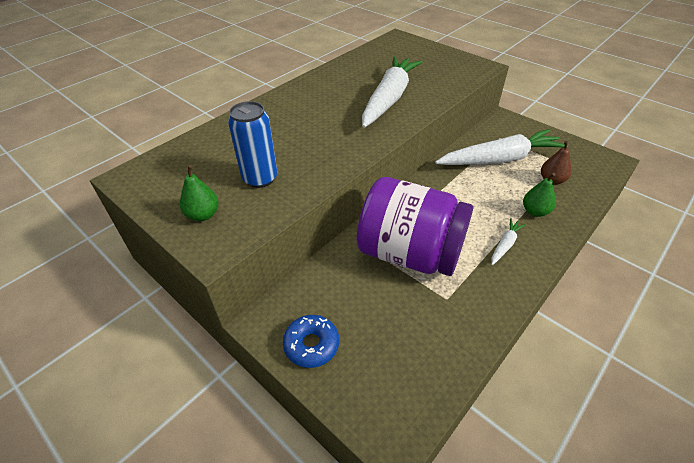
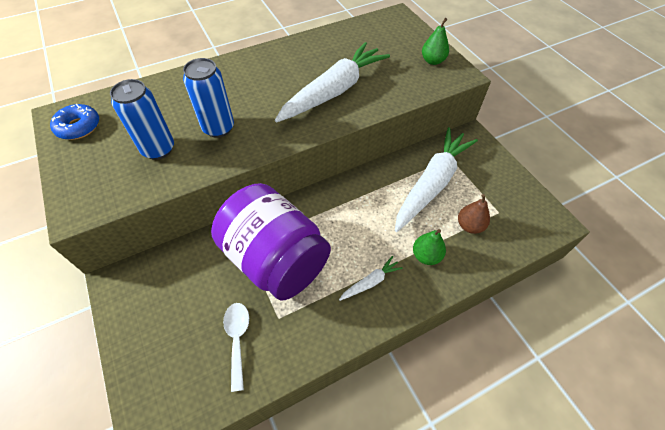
camera: 20 degrees right, 10 degrees up
(203, 215) = (90, 173): green pear -> green pear (432, 61)
(306, 148) = (218, 128): none -> blue can
(311, 345) = (139, 317): blue donut -> blue donut (79, 127)
(422, 329) = (237, 339): none -> white spoon
(499, 159) = (431, 184): white carrot -> white carrot turned 60 degrees counterclockwise

